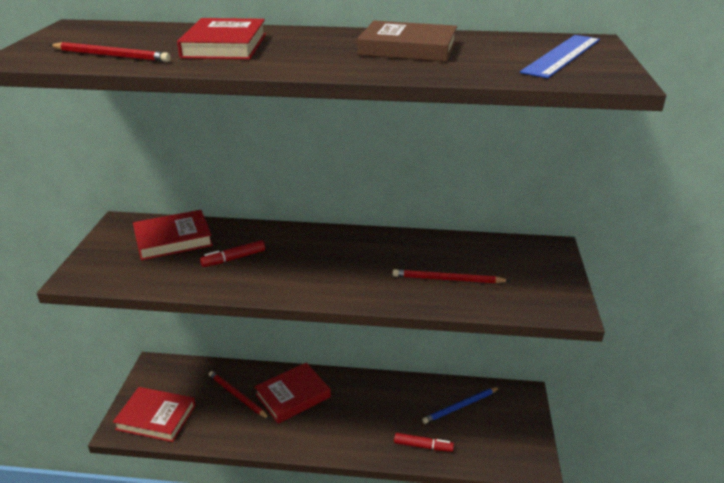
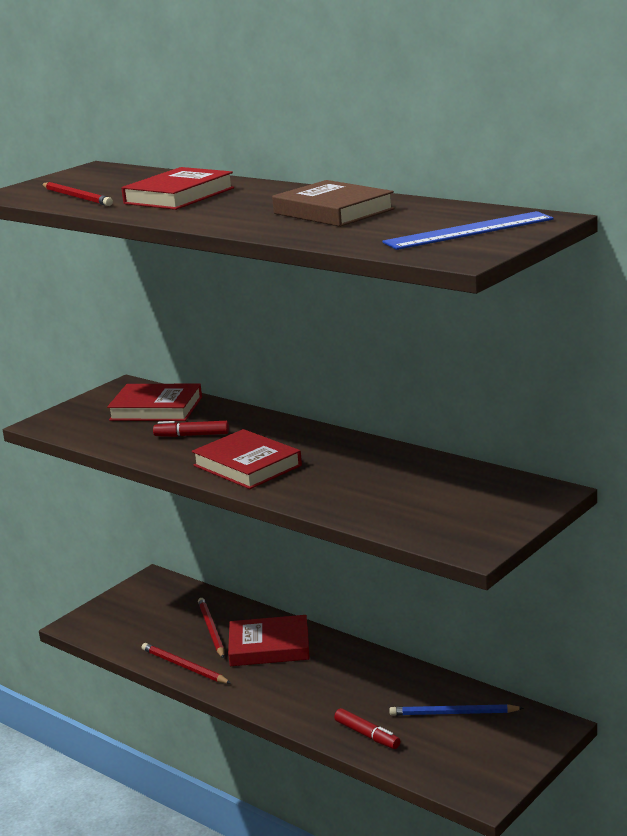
camera: 35 degrees right, 10 degrees down
(156, 417) = (116, 625): red book -> red book (247, 465)
(447, 279) = (380, 495): red pencil -> red pencil (184, 666)

